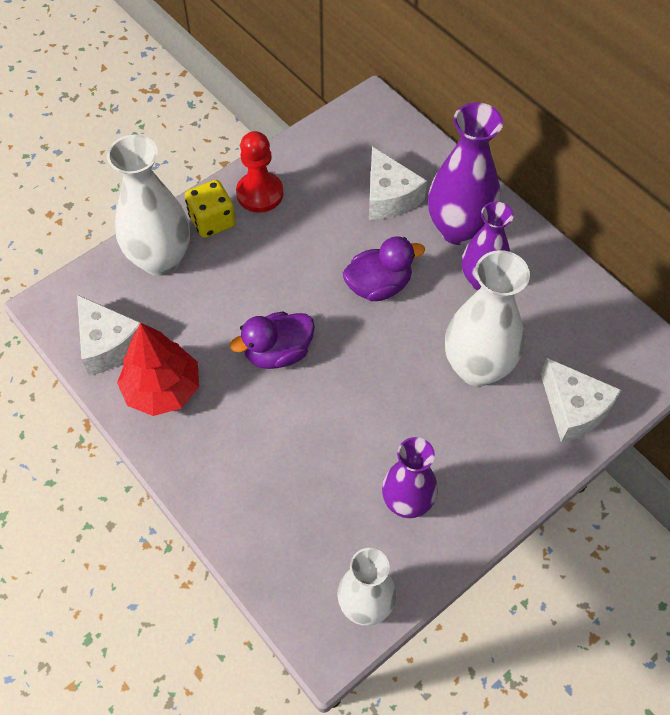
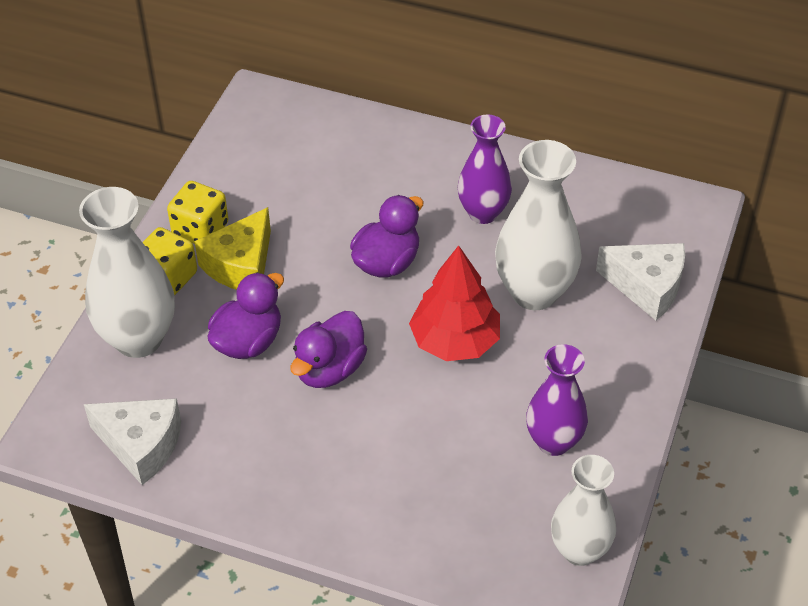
camera: 30 degrees left, 10 degrees down
(162, 389) = (233, 460): red tree -> red tree (455, 341)
(234, 300) = (248, 341): none -> purple duck
(260, 193) = (200, 230): red pawn -> yellow dice
(270, 236) = (241, 265): none -> yellow cheese
(389, 196) = (338, 176): white cheese -> none
(458, 229) = (428, 177): purple vase -> none

